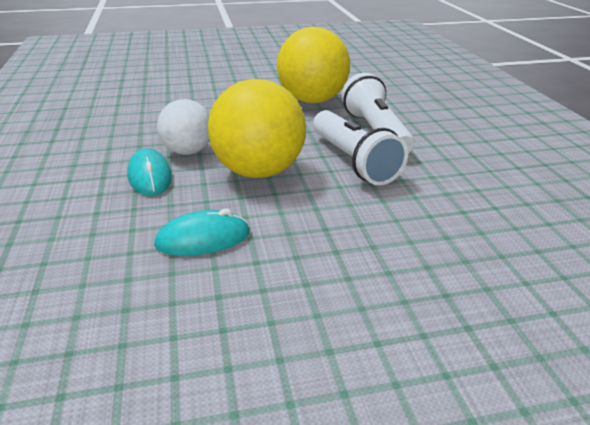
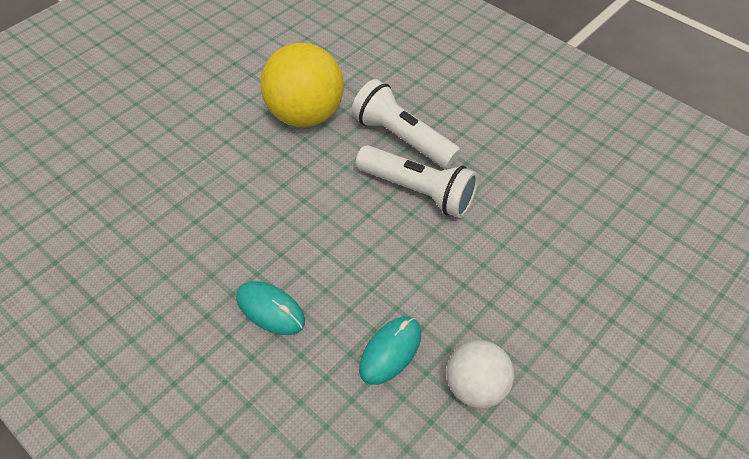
camera: 35 degrees left, 20 degrees up
(188, 151) = (267, 257): white ball -> white ball (476, 387)
(258, 172) = (356, 249): yellow ball -> none

